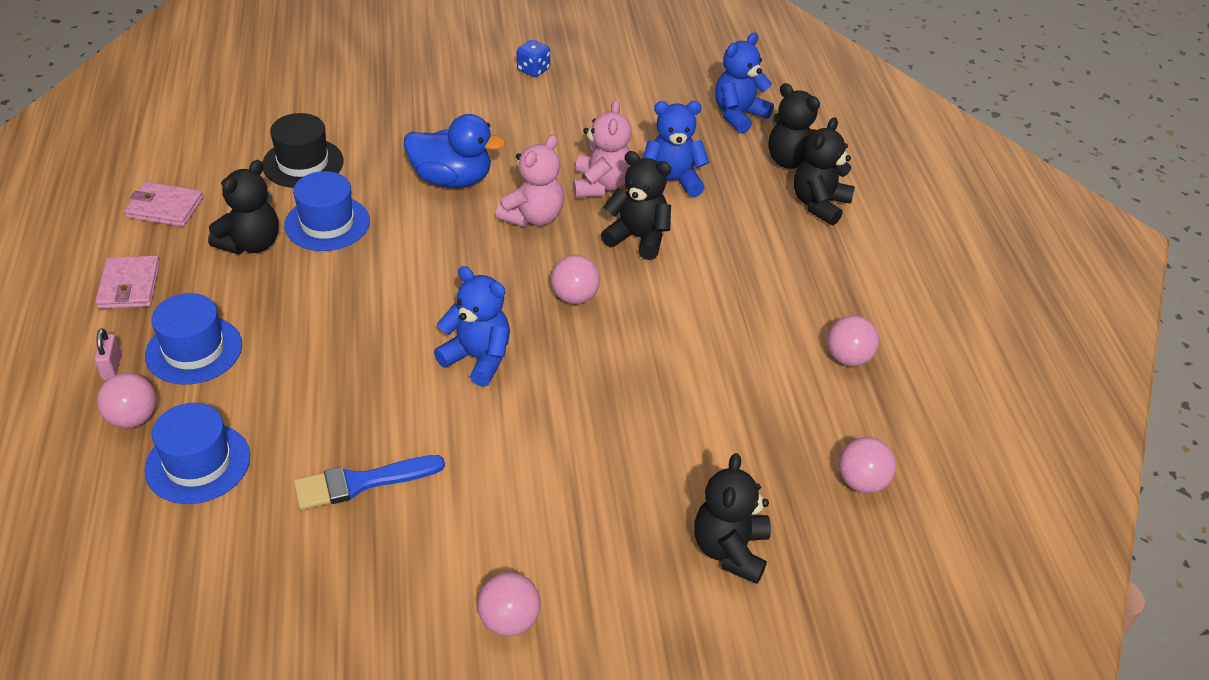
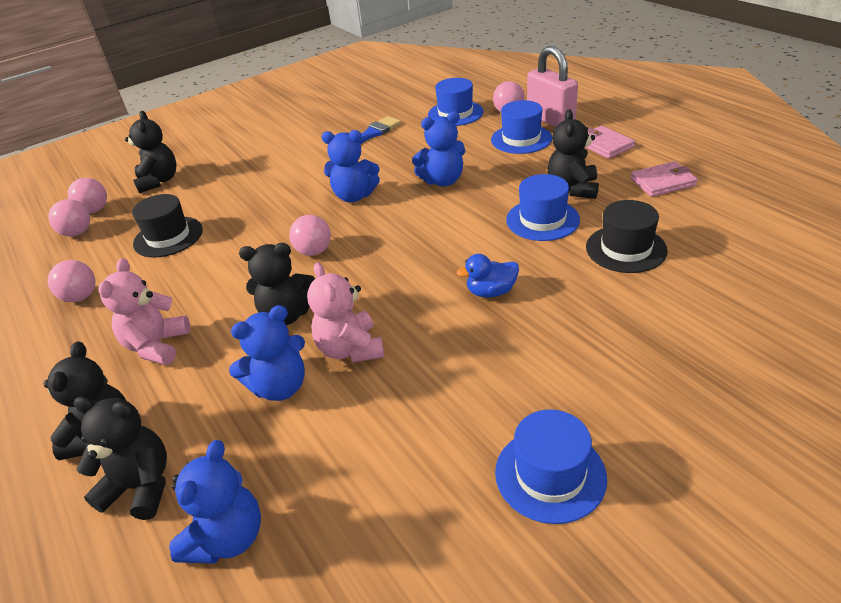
camera: 160 degrees right, 5 degrees down
(111, 367) = (550, 119): pink padlock -> pink padlock, size x2.37
(359, 328) = (443, 181): none -> blue teddy bear
(452, 179) = (491, 292): blue duck -> blue duck, size x0.60
(509, 620) = (262, 128): pink ball -> pink ball (94, 210)
(533, 70) = (550, 474): blue dice -> blue hat
(533, 217) = (391, 292): pink teddy bear -> pink teddy bear (157, 346)
(734, 407) = (168, 237): none -> black hat

